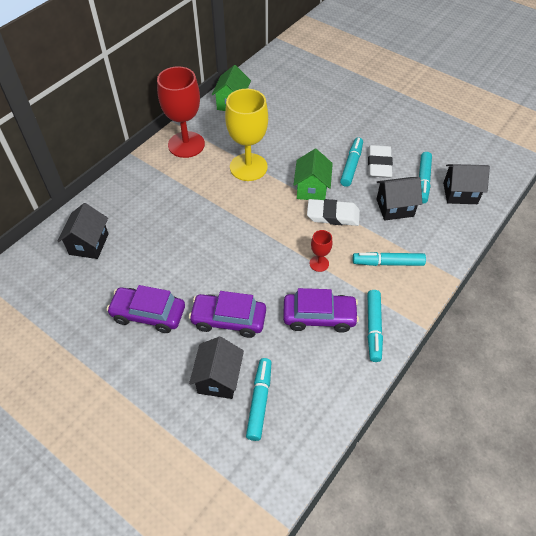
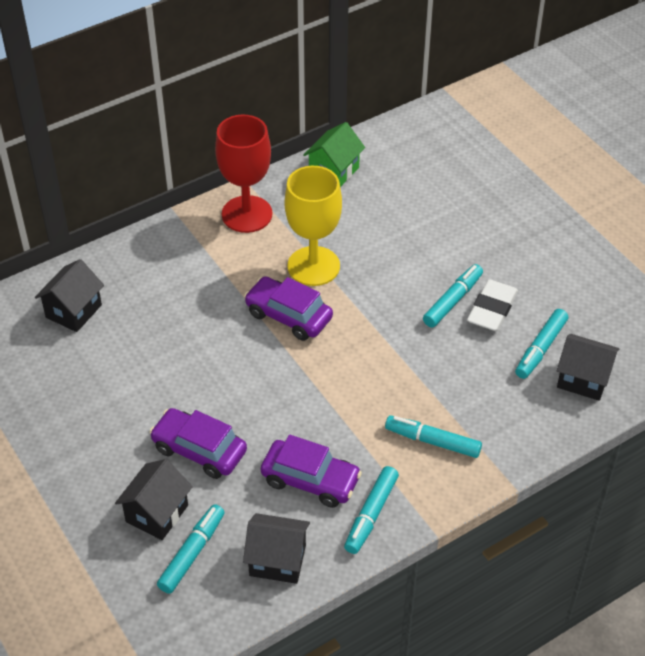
camera: 20 degrees right, 5 degrees down
(148, 314) = (108, 415): purple car -> purple car (288, 316)
(311, 189) = (382, 318): green house -> none
(319, 263) = (343, 416): red goblet -> none
(333, 215) = (392, 360): white eraser -> none
(395, 208) = (481, 373): black house -> black house (277, 560)

